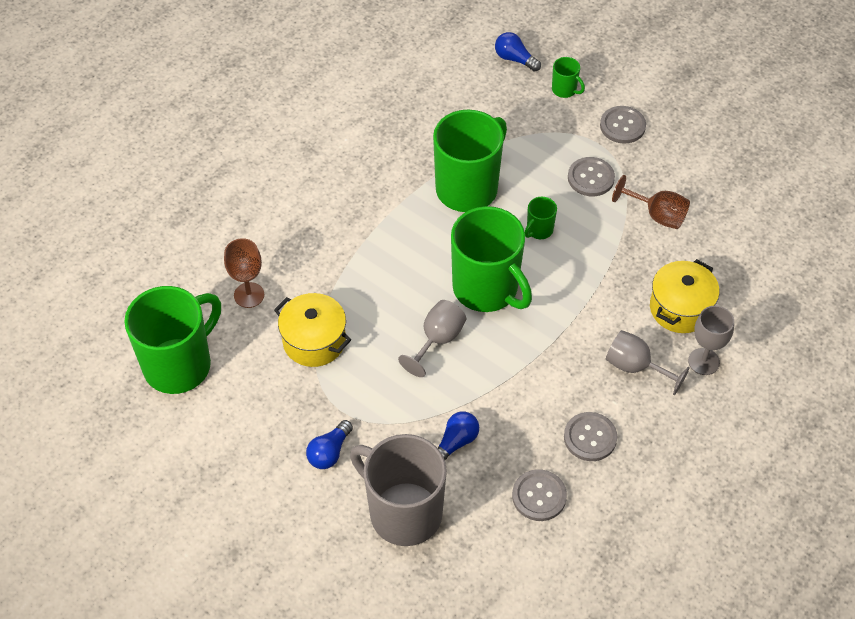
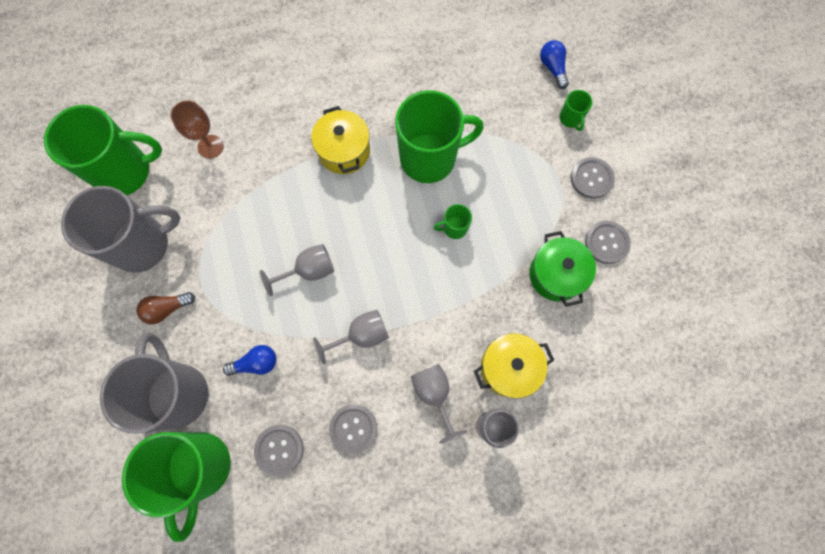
camera: 35 degrees right, 20 degrees up
(255, 414) = (142, 244): none -> grey mug
(314, 341) = (225, 213): yellow pot -> yellow pot (344, 151)
(329, 452) = (167, 309): blue light bulb -> brown light bulb
(487, 289) = (377, 252): green mug -> green mug (200, 468)
(532, 362) = (361, 335): none -> grey goblet
(591, 178) = (529, 208): grey button -> grey button (606, 243)
(657, 215) = (556, 275): brown goblet -> green pot

